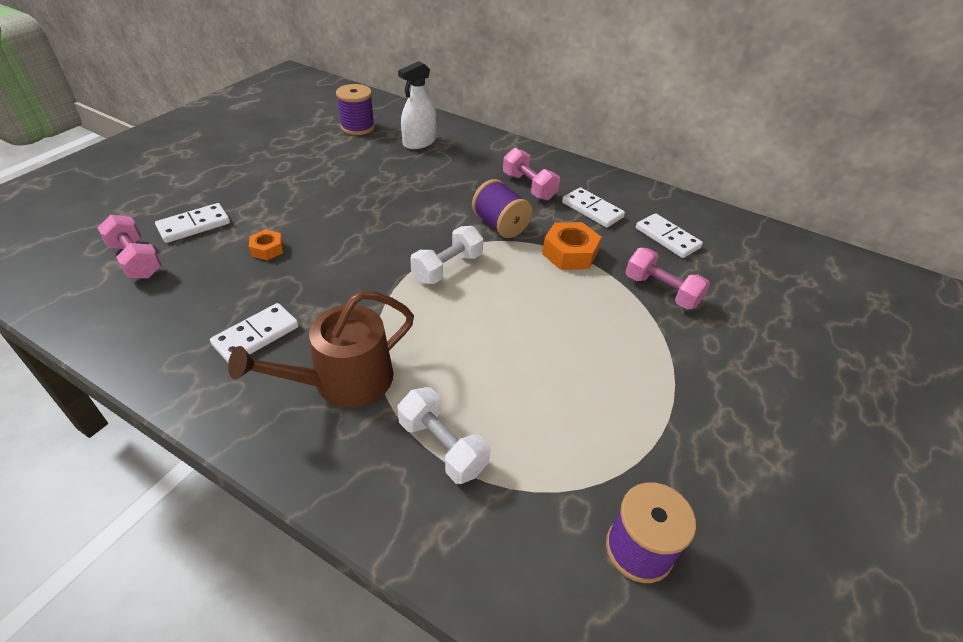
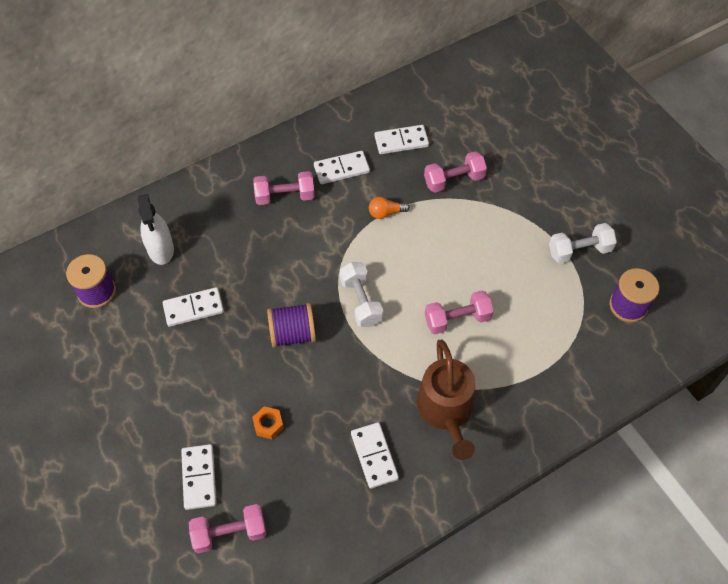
camera: 60 degrees left, 15 degrees up
(371, 173) = (193, 308): none -> white domino
(442, 446) = (525, 371): white dumbbell -> white dumbbell (579, 251)
(477, 351) = (457, 319): none -> pink dumbbell
(500, 225) = (327, 242): purple spool -> purple spool (293, 334)
(570, 253) = (386, 213): orange nut -> orange light bulb

